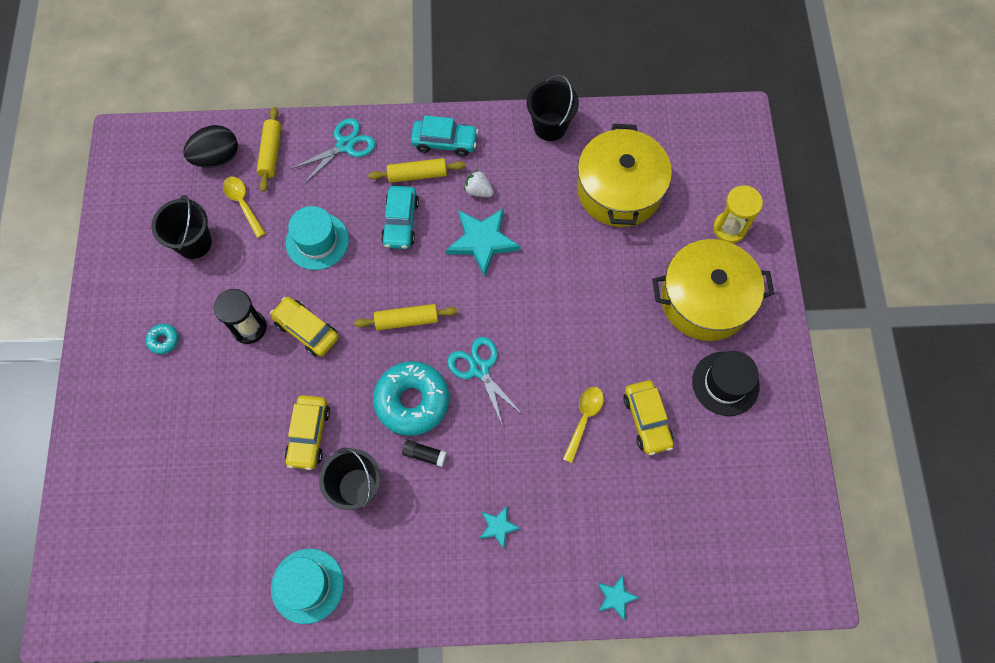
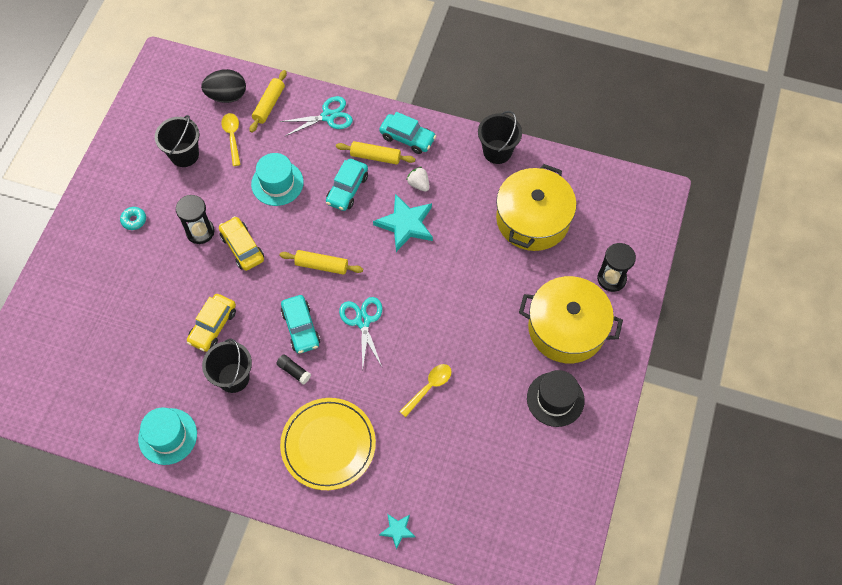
camera: 20 degrees right, 5 degrees down
(412, 401) = (301, 328): turquoise donut -> turquoise car
(498, 527) = (328, 445): turquoise star -> yellow plate
(647, 420) = (479, 405): yellow car -> none
(729, 228) = (611, 279): yellow hourglass -> black hourglass

